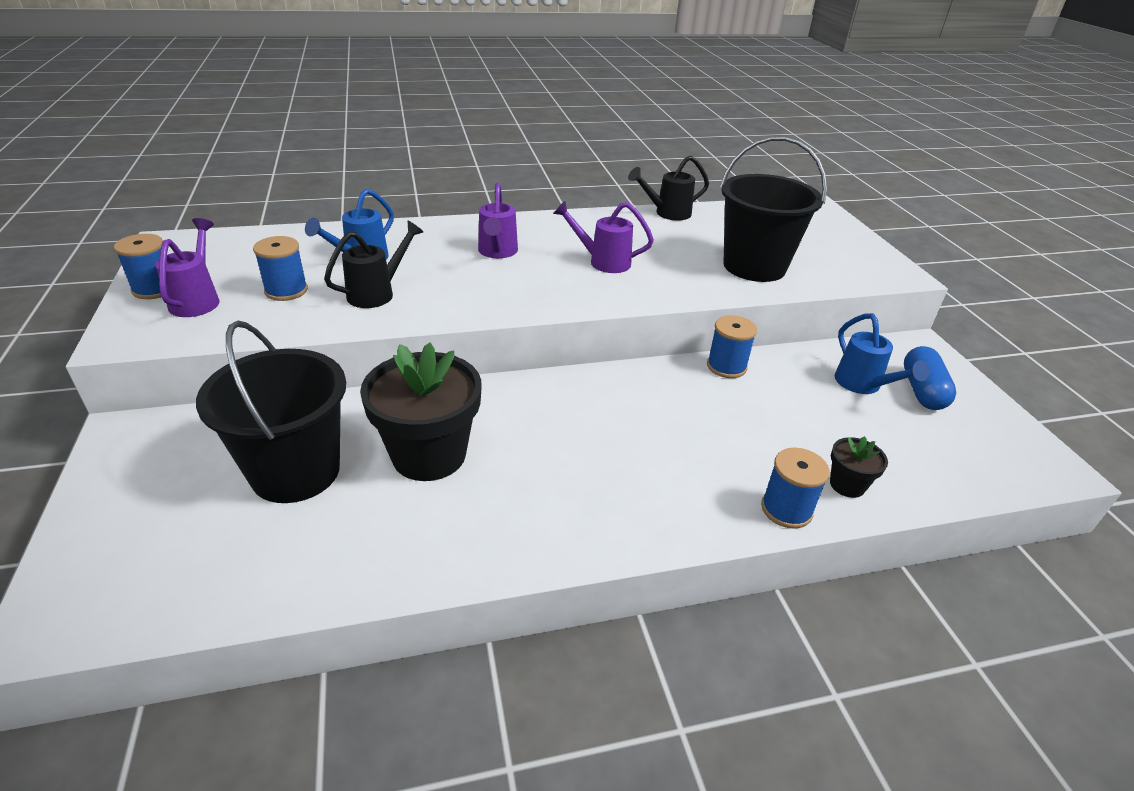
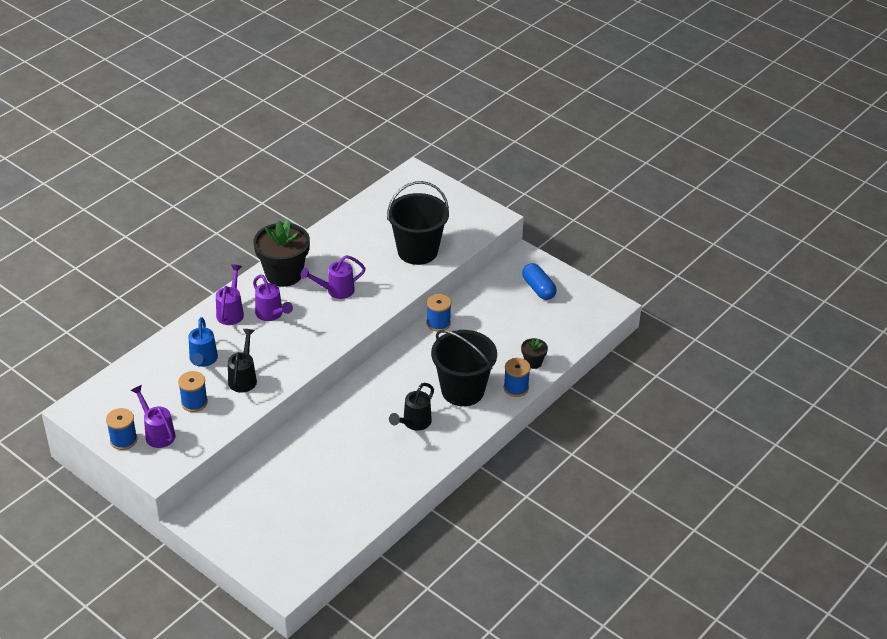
camera: 35 degrees left, 5 degrees up
(295, 471) = (298, 488): black bucket -> black bucket (462, 390)
(429, 455) = (346, 448): black flower pot -> black flower pot (284, 274)
(457, 233) = (231, 311): none -> purple watering can
(667, 213) = (334, 227): black watering can -> black watering can (413, 423)
(863, 385) = (510, 300): blue watering can -> none

